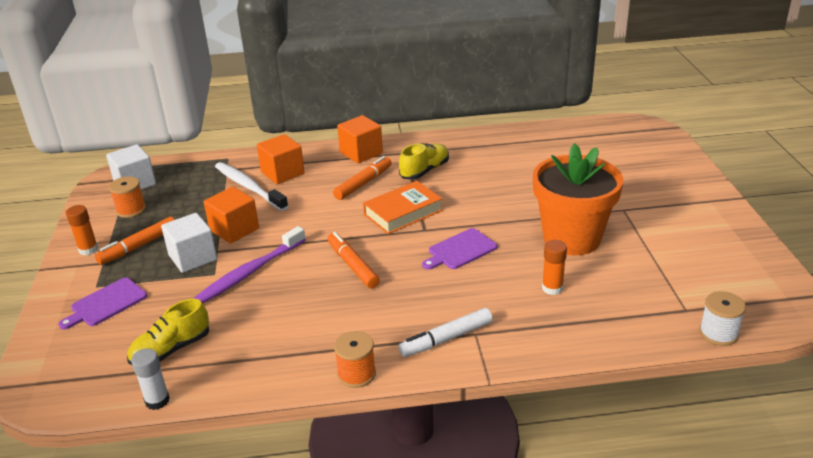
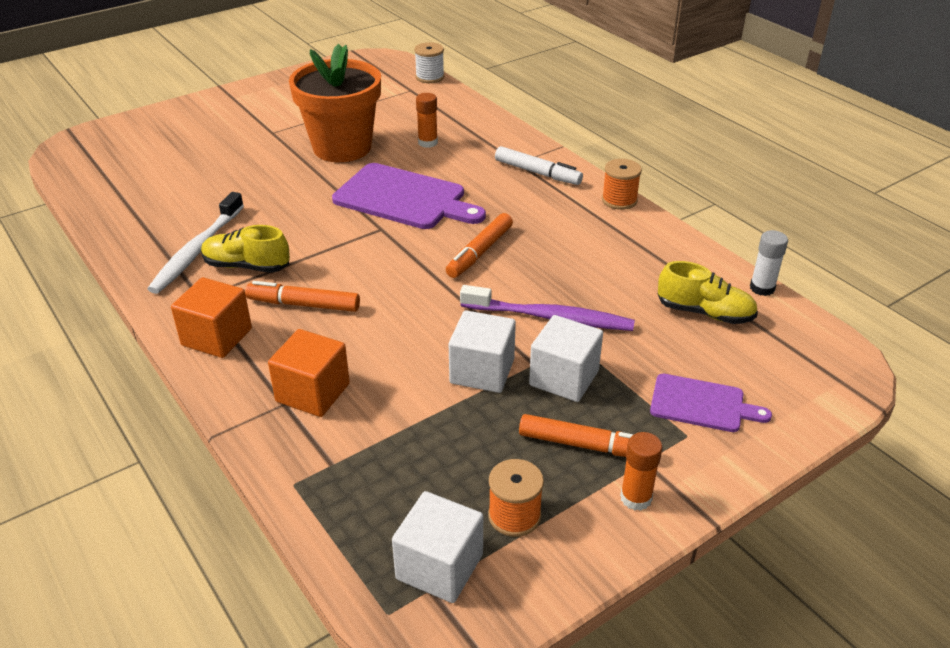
camera: 120 degrees left, 5 degrees up
(234, 229) = (482, 371): orange cube -> white cube
(249, 187) = (371, 410): white toothbrush -> white toothbrush (197, 250)
(403, 212) = (356, 252): orange book -> none
(460, 250) = (404, 198): purple cutting board -> purple cutting board, size x1.73

